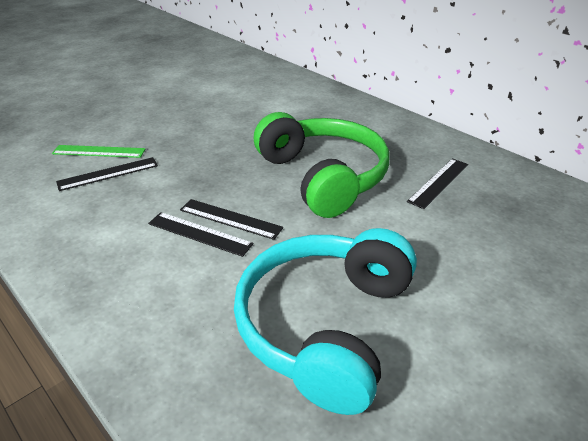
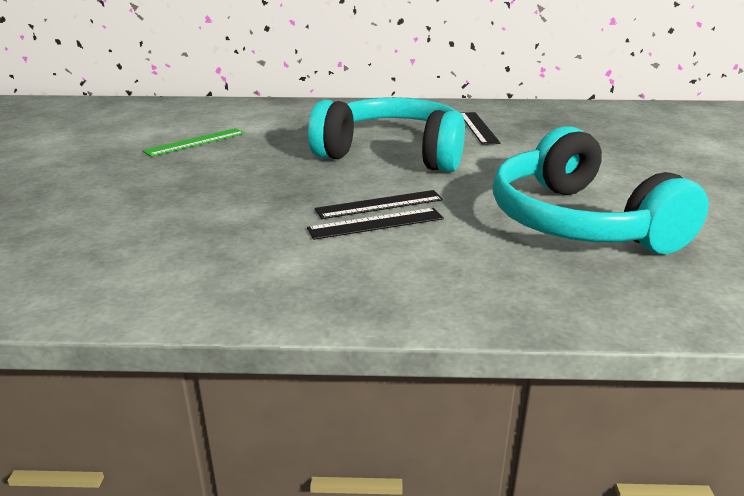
camera: 45 degrees left, 10 degrees down
(99, 151) = (115, 220): green ruler -> green ruler (195, 142)
(108, 174) = (174, 229): black ruler -> none
(323, 177) = (393, 153): green headphones -> turquoise headphones

